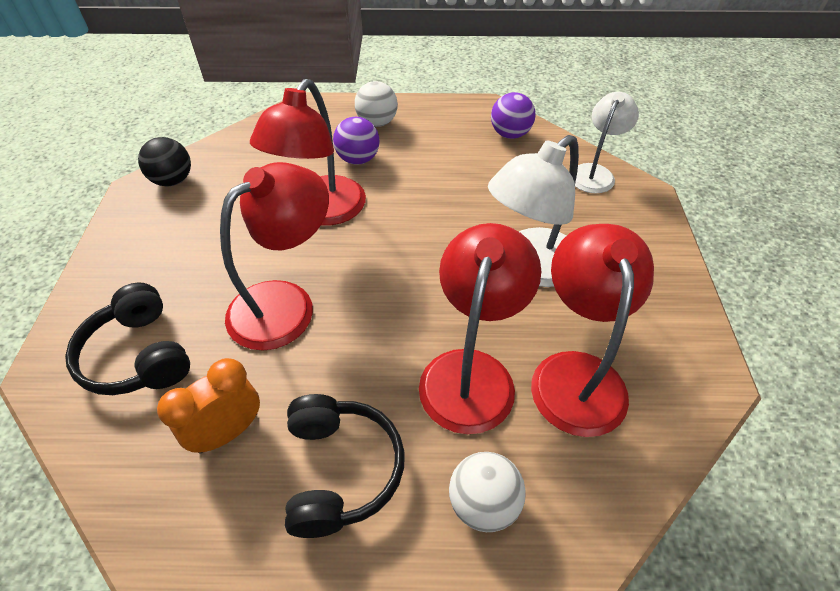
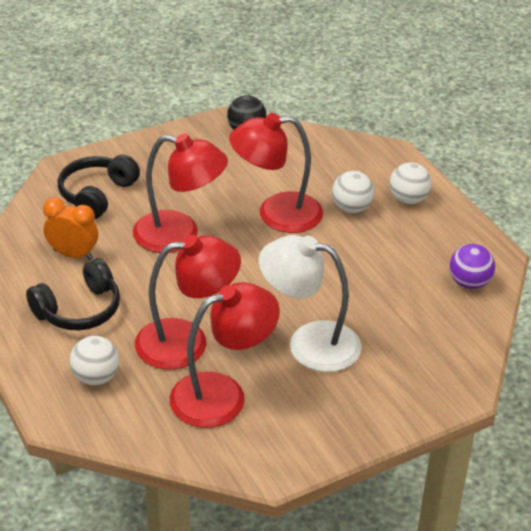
camera: 60 degrees right, 10 degrees down
(358, 159) = (351, 208): purple ball -> white ball
(594, 173) = (463, 352): white lamp -> none

